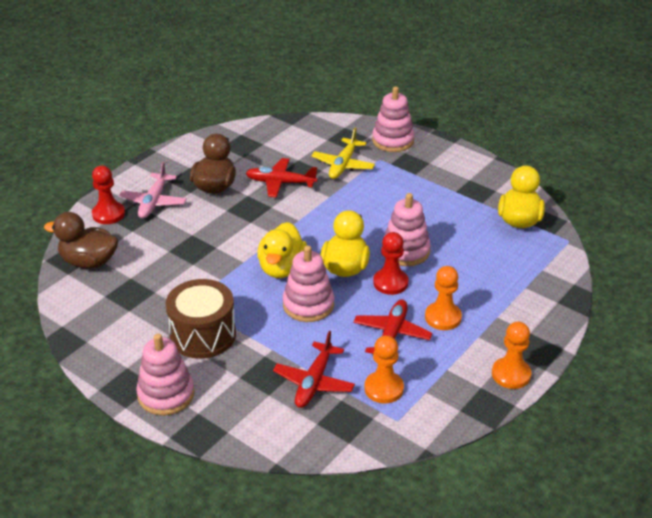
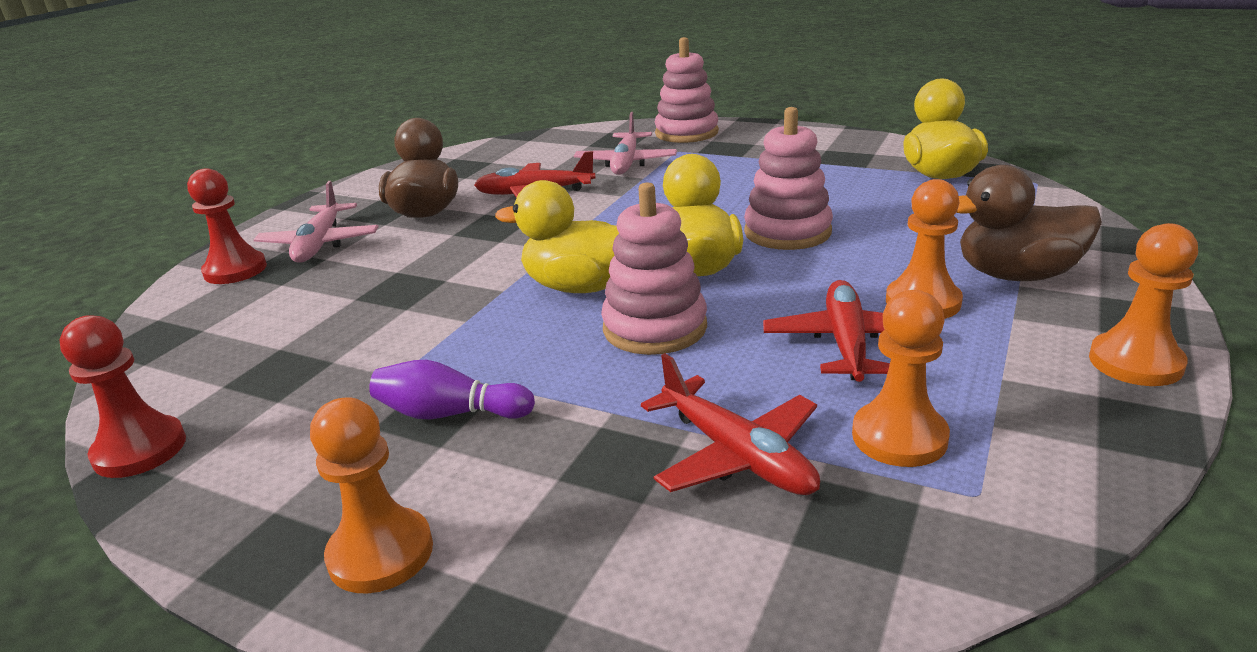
camera: 10 degrees left, 10 degrees down
(89, 262) = (191, 339): brown duck -> brown duck (1016, 275)
(166, 394) = (381, 553): pink stacking toy -> orange pawn
(203, 335) = (450, 414): brown drum -> purple bowling pin
(282, 268) = (580, 287): yellow duck -> yellow duck turned 105 degrees clockwise
(314, 382) = (736, 455): red plane -> red plane turned 45 degrees counterclockwise
(343, 165) = (626, 163): yellow plane -> pink plane
(390, 283) = (790, 273): red pawn -> red pawn (140, 450)

